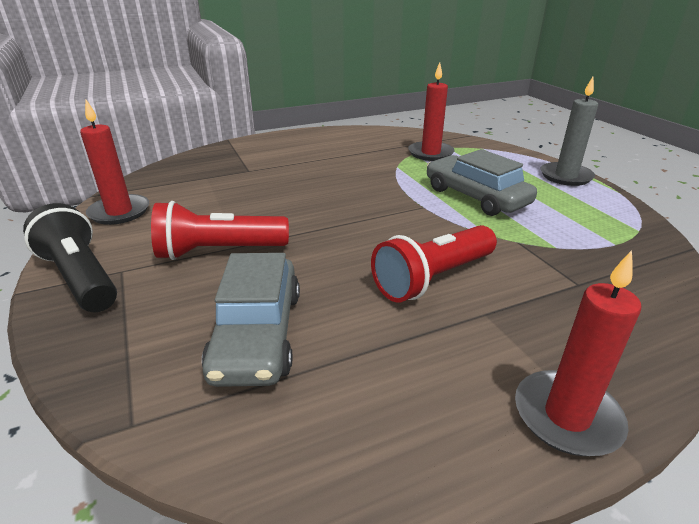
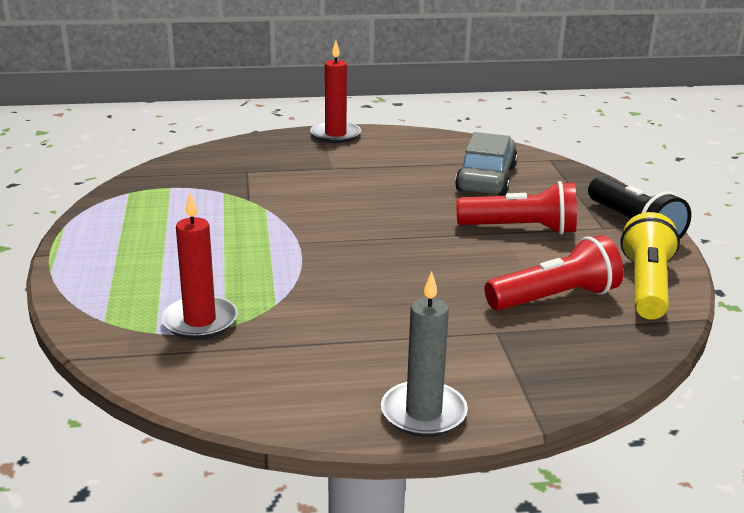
camera: 165 degrees left, 5 degrees down
(119, 212) = (646, 286): red candle -> yellow flashlight
(433, 278) = (348, 187): red flashlight -> red flashlight (555, 298)
(476, 196) = (228, 243): grey car -> none
(565, 176) = (82, 251): grey candle -> grey candle (423, 413)

